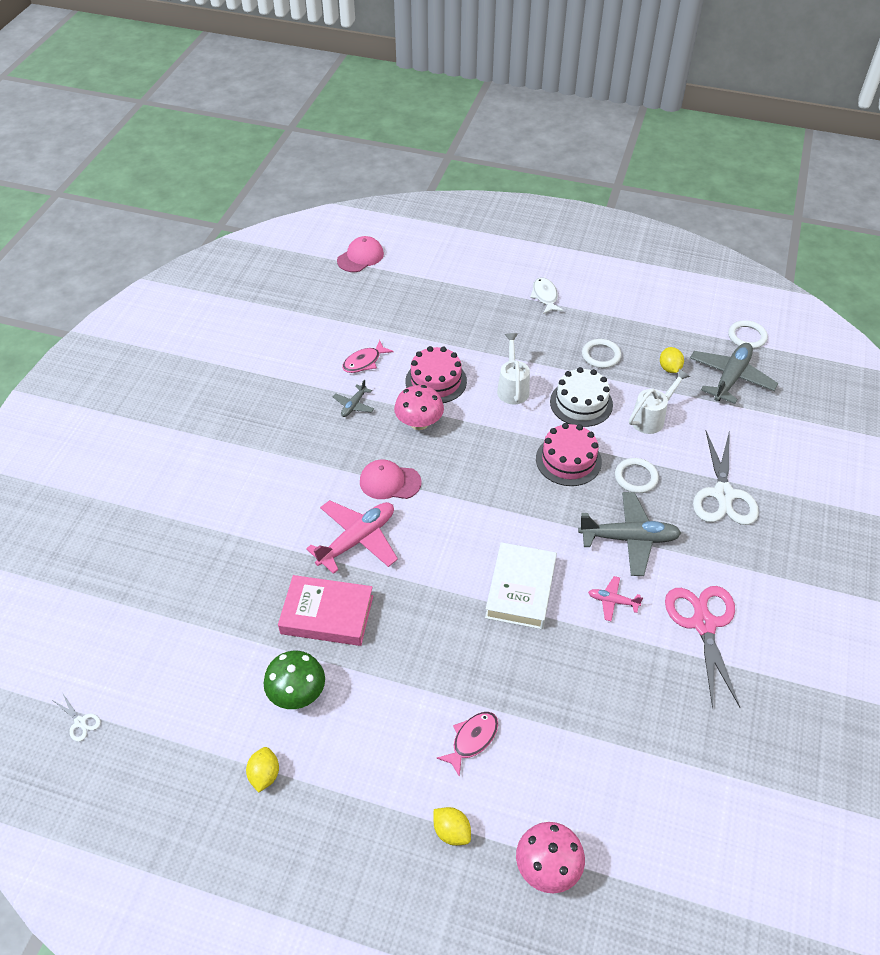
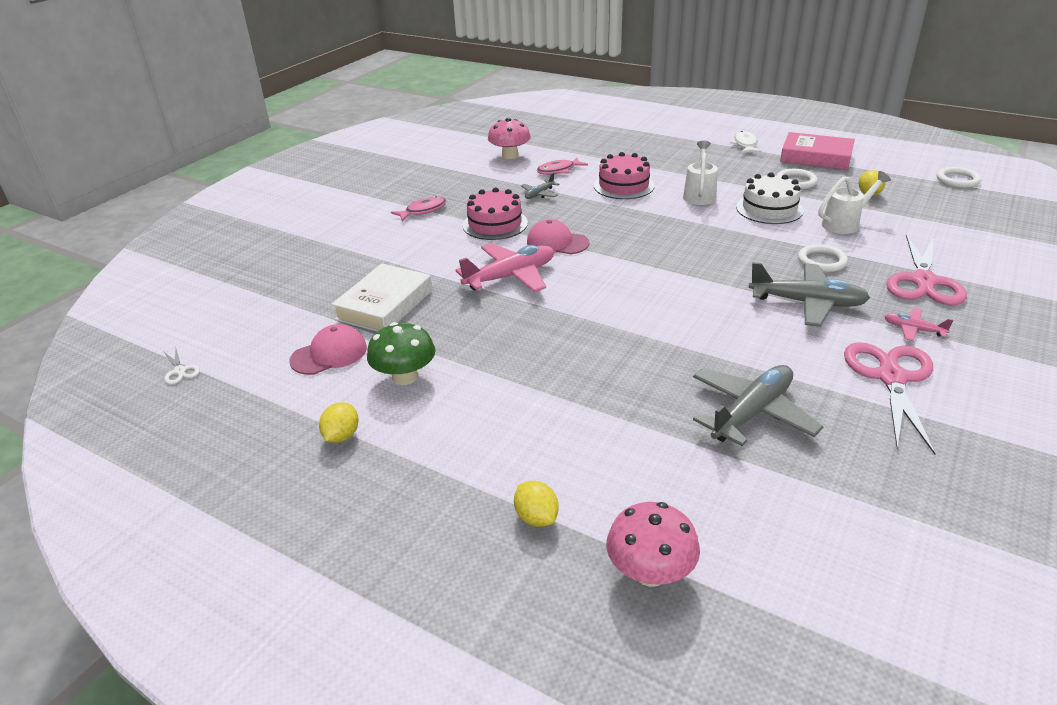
camera: 15 degrees right, 15 degrees down
(327, 615) = (460, 324): pink book -> pink book (816, 157)
(360, 257) = (576, 115): pink cap -> pink cap (329, 354)
(419, 423) = (599, 209): pink mushroom -> pink mushroom (510, 156)
(472, 740) = (586, 439): pink fish -> pink fish (423, 211)
(520, 589) = (674, 328): white book -> white book (385, 305)
(568, 460) = (748, 244): pink cake -> pink cake (495, 224)
(612, 601) = (780, 348): pink plane -> pink plane (913, 329)
(723, 494) = (923, 281): white scissors -> pink scissors
(730, 378) = (937, 204): grey plane -> grey plane (751, 413)

